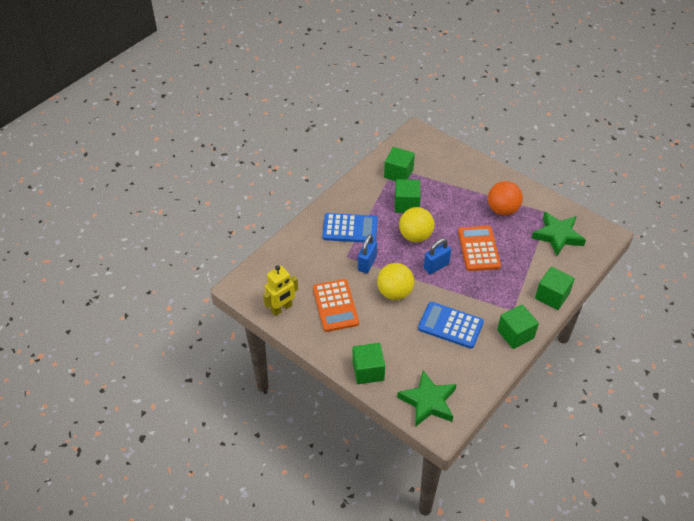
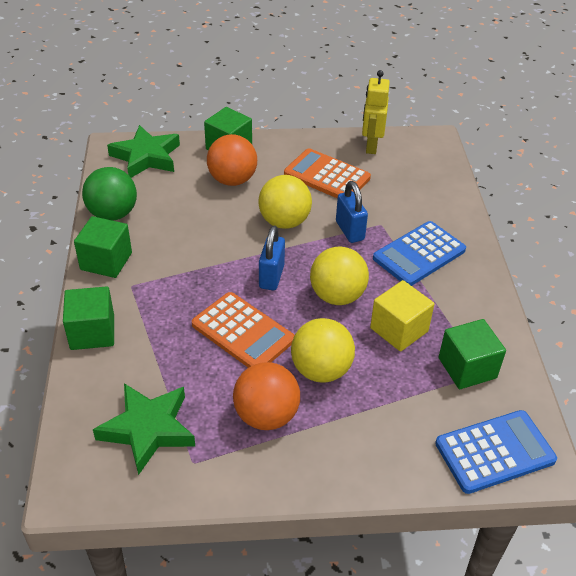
camera: 135 degrees right, 5 degrees down
(393, 342) = (232, 180): none -> orange ball
(406, 204) = (399, 329): green cube -> yellow cube
(450, 325) = (189, 227): blue calculator -> blue calculator (494, 452)
(460, 211) = (321, 370): none -> yellow ball
(487, 366) = (113, 214): none -> green ball

